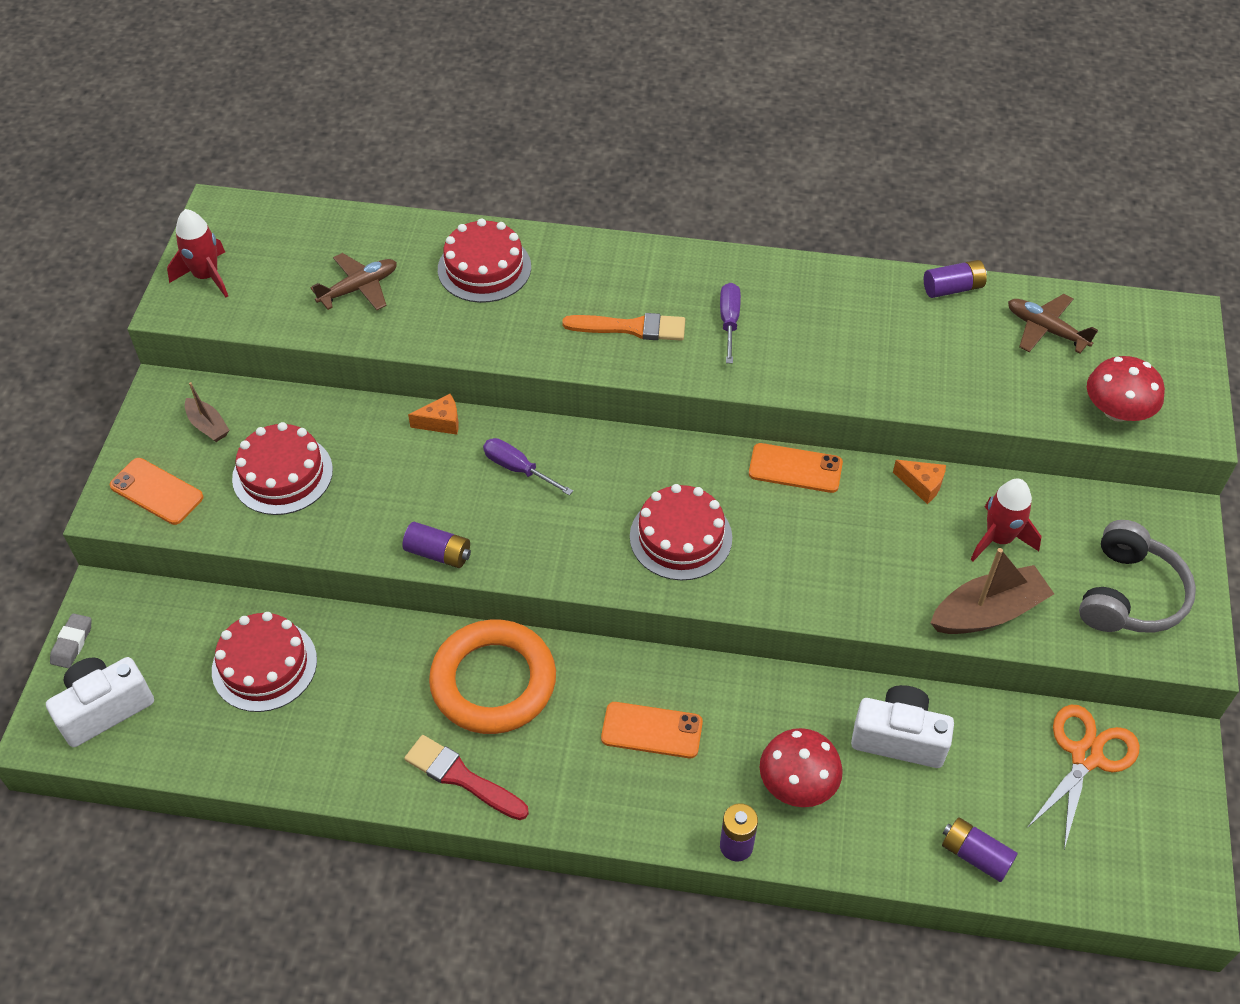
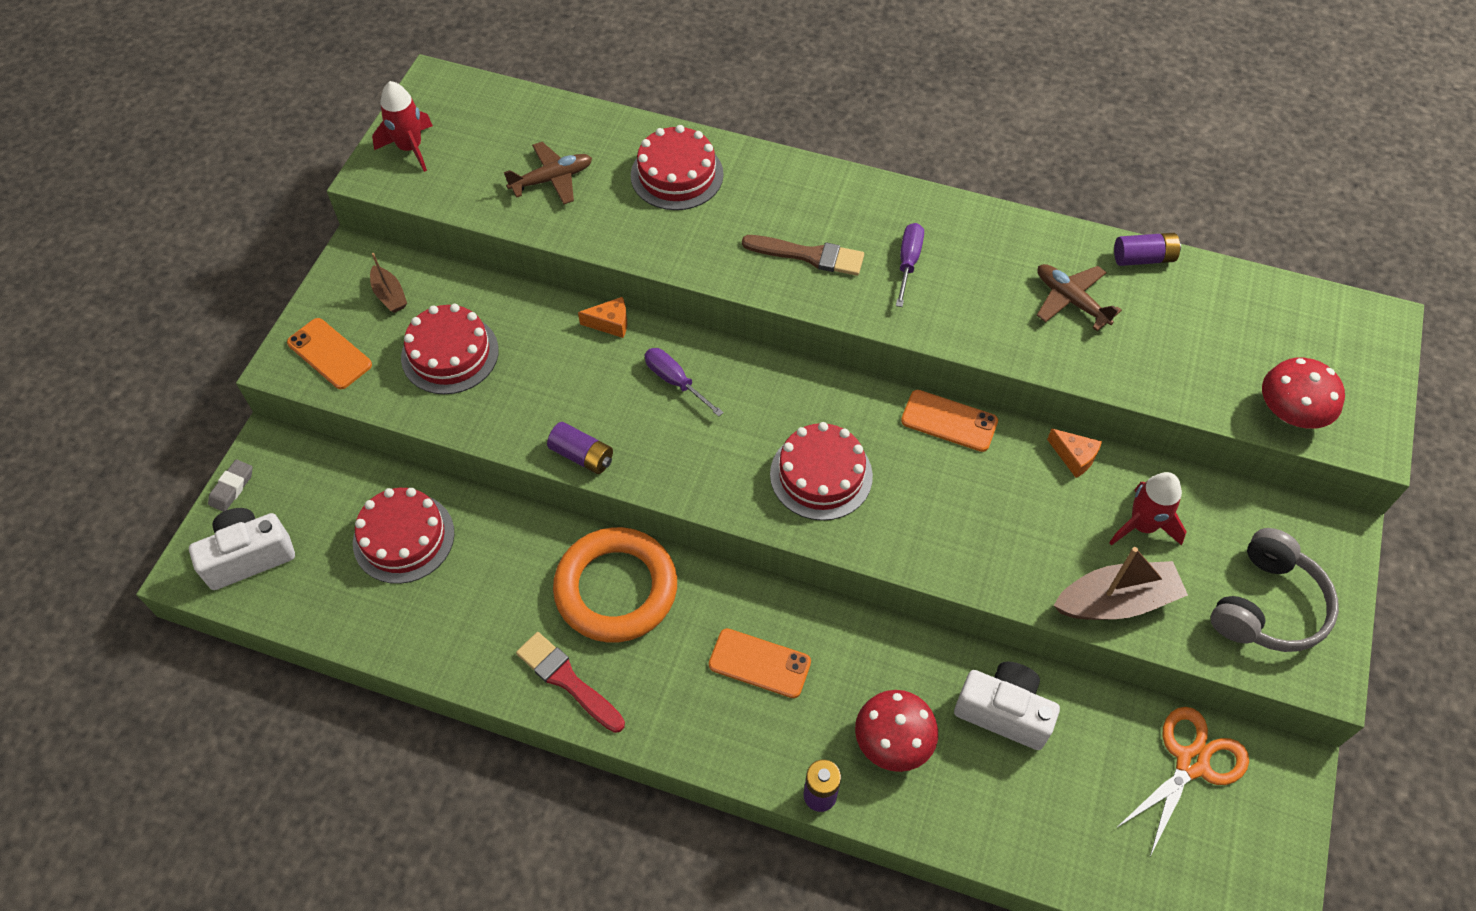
camera: 10 degrees right, 5 degrees up
(631, 328) = (809, 255): orange brush -> brown brush
(975, 855) = (1057, 847): purple battery -> none
(1045, 330) = (1232, 315): brown plane -> brown plane (1071, 300)

